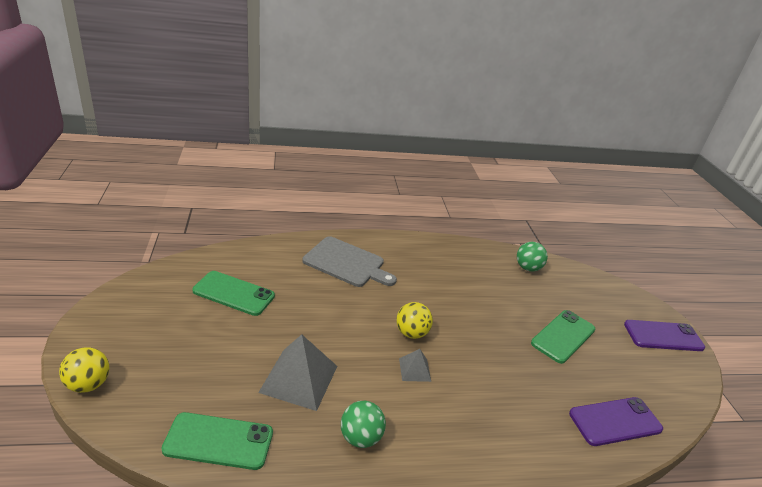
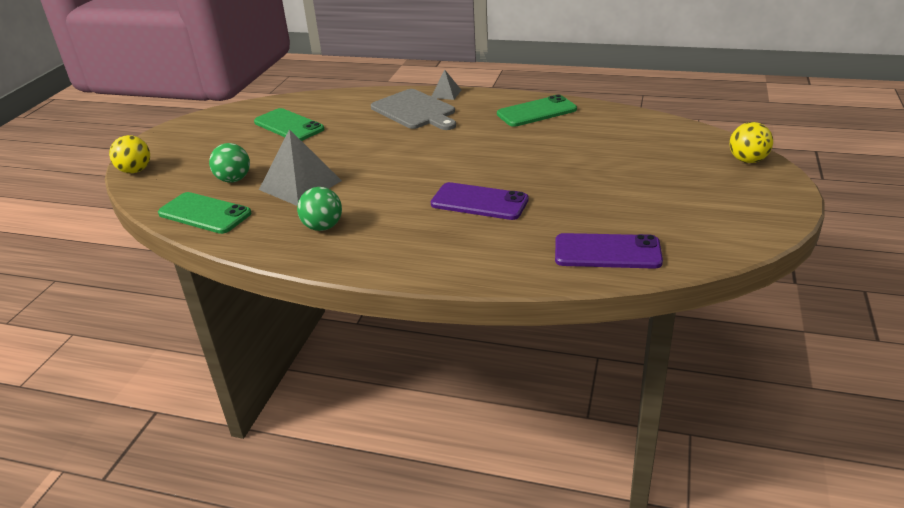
camera: 30 degrees right, 0 degrees up
(411, 333) = (436, 165): yellow ball -> yellow ball (747, 160)
(414, 369) = (415, 190): grey pyramid -> grey pyramid (446, 93)
(527, 268) = (627, 125): green ball -> green ball (234, 179)
(563, 336) = (613, 182): green phone -> green phone (536, 112)
(663, 336) = (757, 194): purple phone -> purple phone (479, 202)

